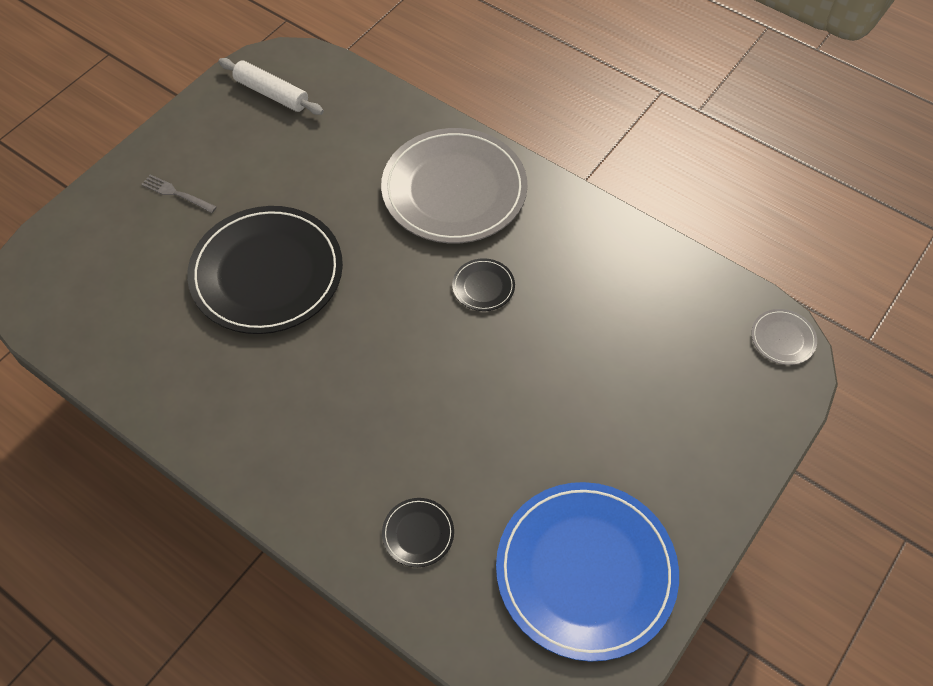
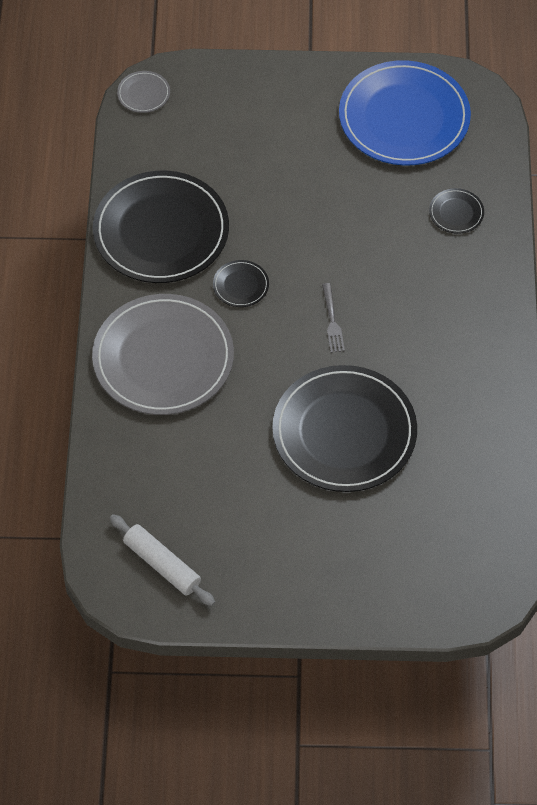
camera: 125 degrees left, 0 degrees up
(176, 193) = (325, 554): grey fork -> grey fork (332, 321)
(271, 93) = (162, 564): white rolling pin -> white rolling pin turned 45 degrees counterclockwise
(594, 260) = (161, 231): none -> black plate

